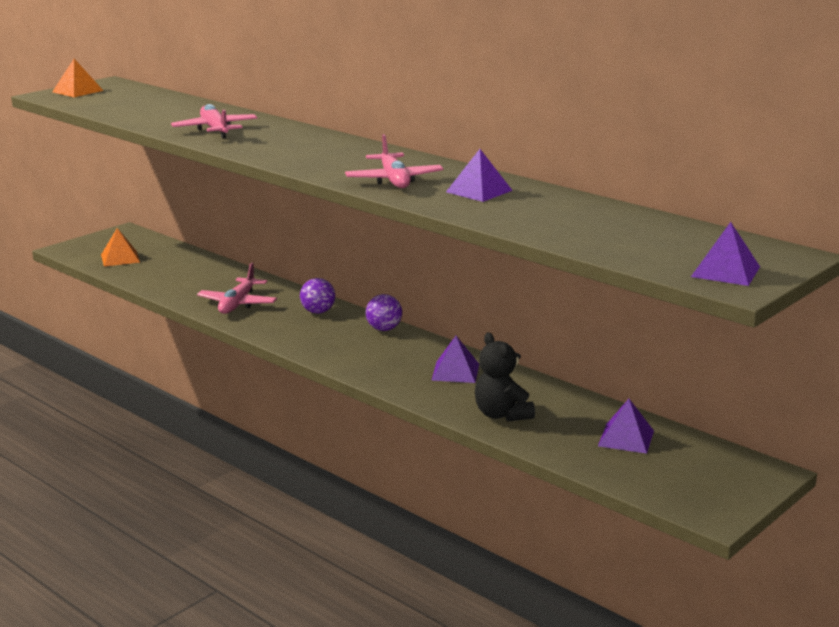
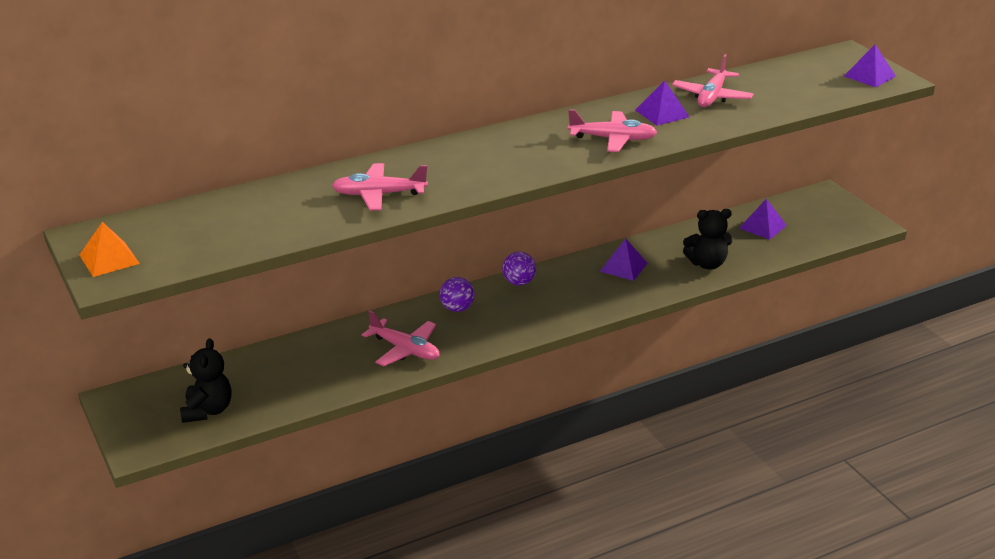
camera: 70 degrees left, 10 degrees up
(120, 258) = (207, 410): orange pyramid -> black teddy bear
(550, 205) = (712, 96): none -> pink plane

